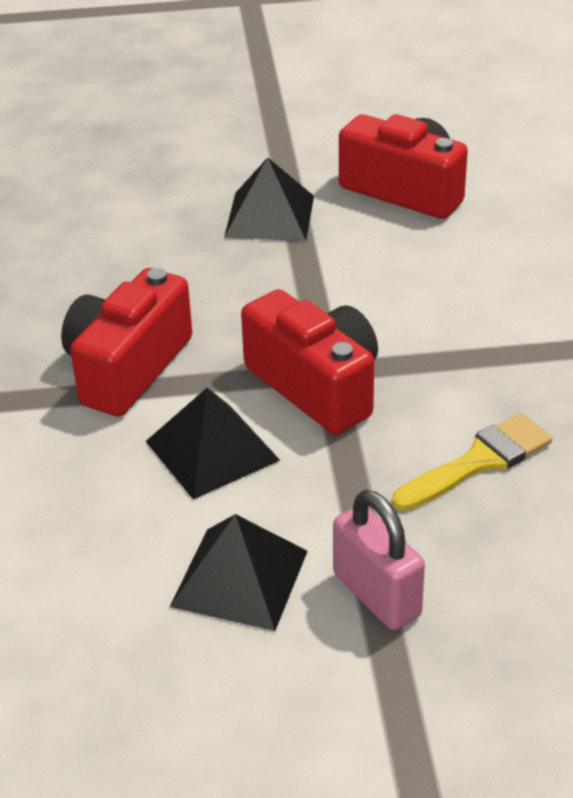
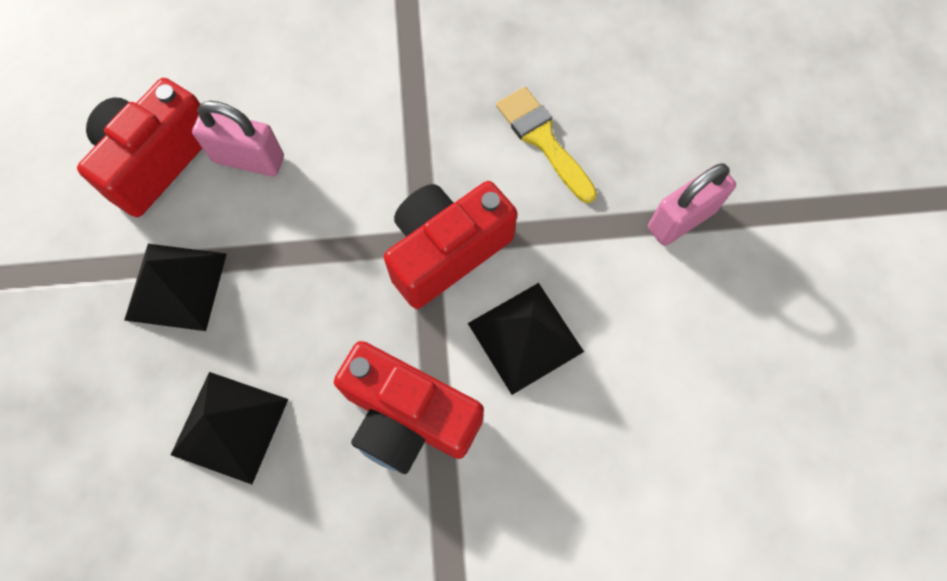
camera: 90 degrees left, 30 degrees up
(239, 578) = (670, 314): black pyramid -> black pyramid (230, 426)
(415, 244) = (249, 159): none -> pink padlock

